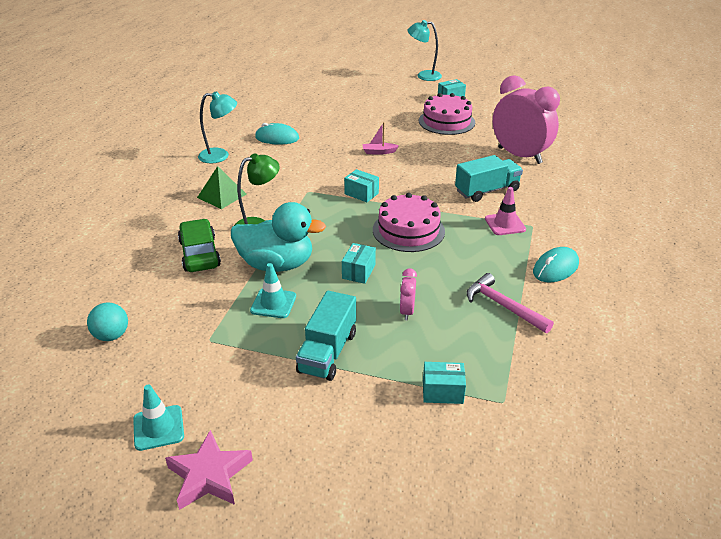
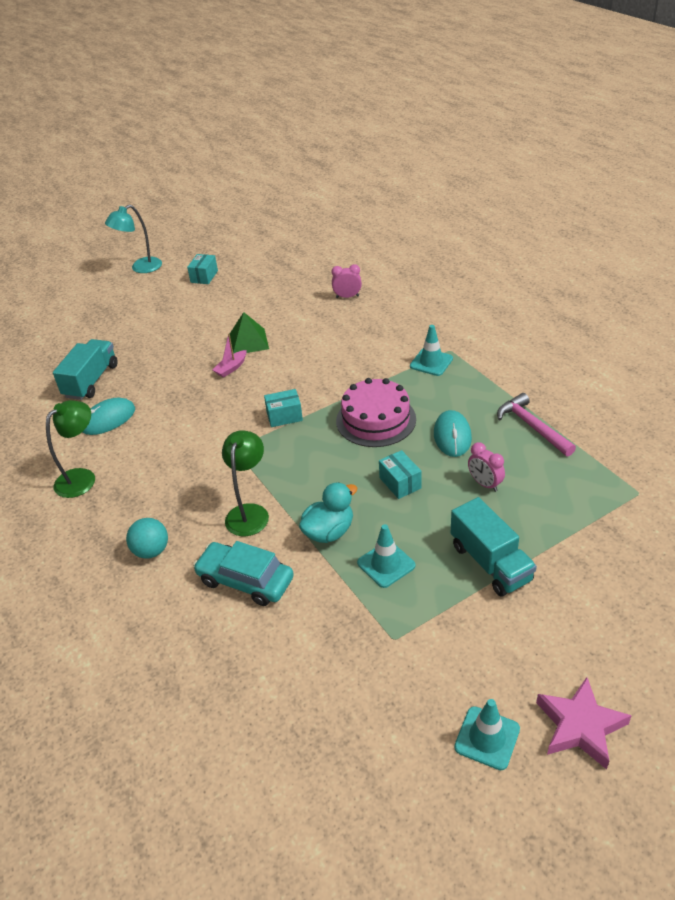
camera: 45 degrees left, 5 degrees up
(111, 336) = (309, 717): turquoise ball -> turquoise ball (151, 551)
(200, 254) = (245, 580): green car -> turquoise car
(220, 156) = (82, 477): turquoise lamp -> green lamp
(221, 196) = (161, 513): green pyramid -> green pyramid (248, 341)
(277, 264) = (329, 532): turquoise duck -> turquoise duck, size x0.64
(442, 392) = (600, 519): turquoise box -> none
(446, 121) = (239, 302): pink cake -> none
(487, 191) = (374, 344): turquoise truck -> turquoise truck (91, 381)
(503, 306) = (532, 426): pink hammer -> pink hammer turned 60 degrees clockwise
(505, 224) = (431, 362): pink traffic cone -> turquoise traffic cone
(519, 155) = (347, 297): pink clock -> pink clock, size x0.42
(555, 268) = (515, 372): turquoise mouse -> turquoise mouse (452, 436)

